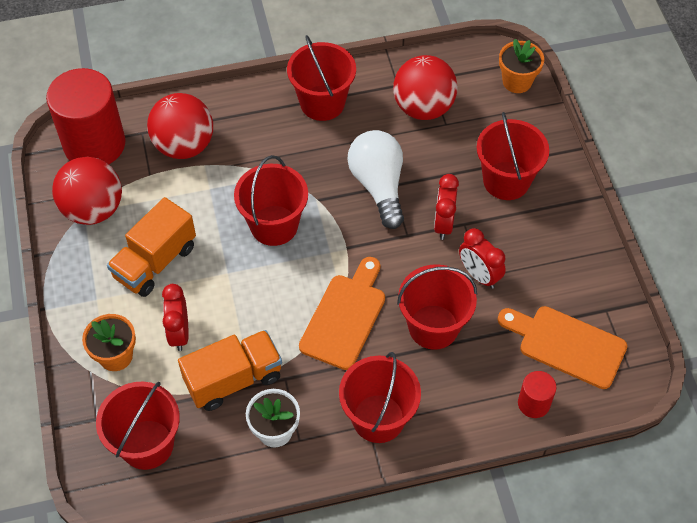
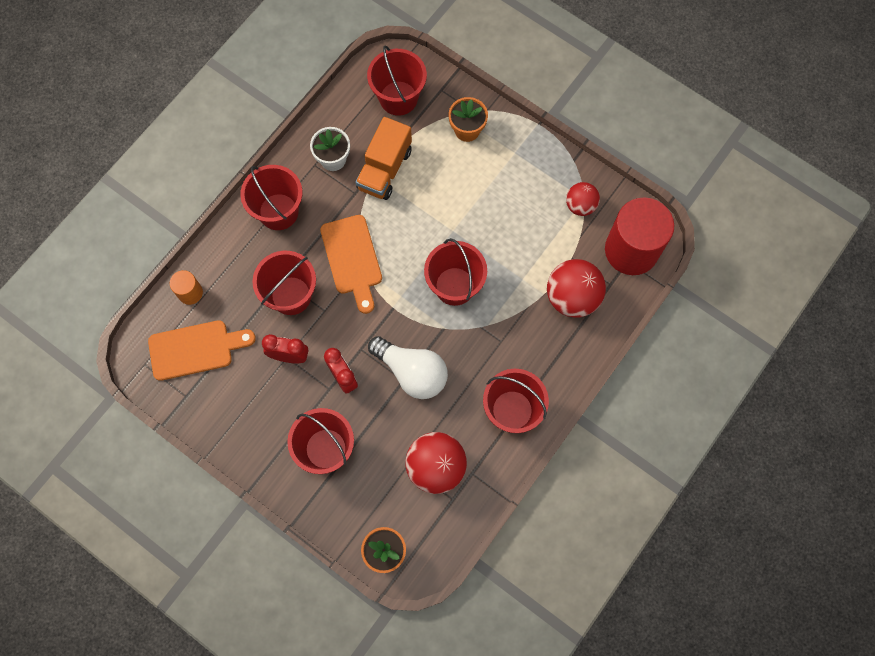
camera: 140 degrees right, 15 degrees up
(93, 209) = (580, 205): red ball -> red ball, size x0.60
(155, 262) = (504, 202): orange truck -> none
(179, 333) = (444, 171): red clock -> none
(533, 403) = (190, 292): red cylinder -> orange cylinder

